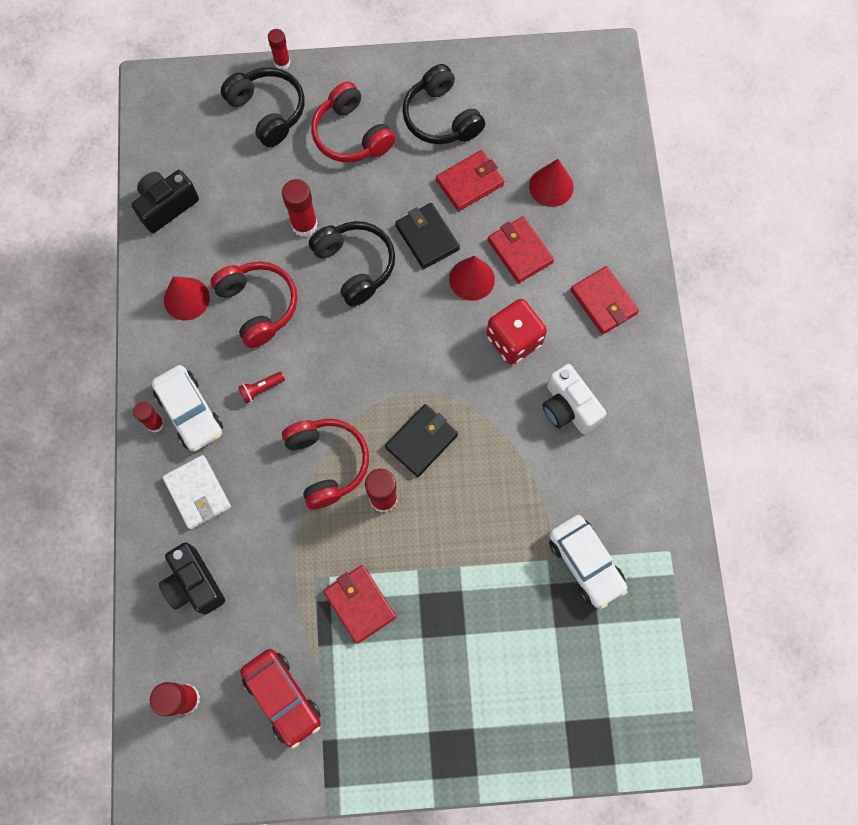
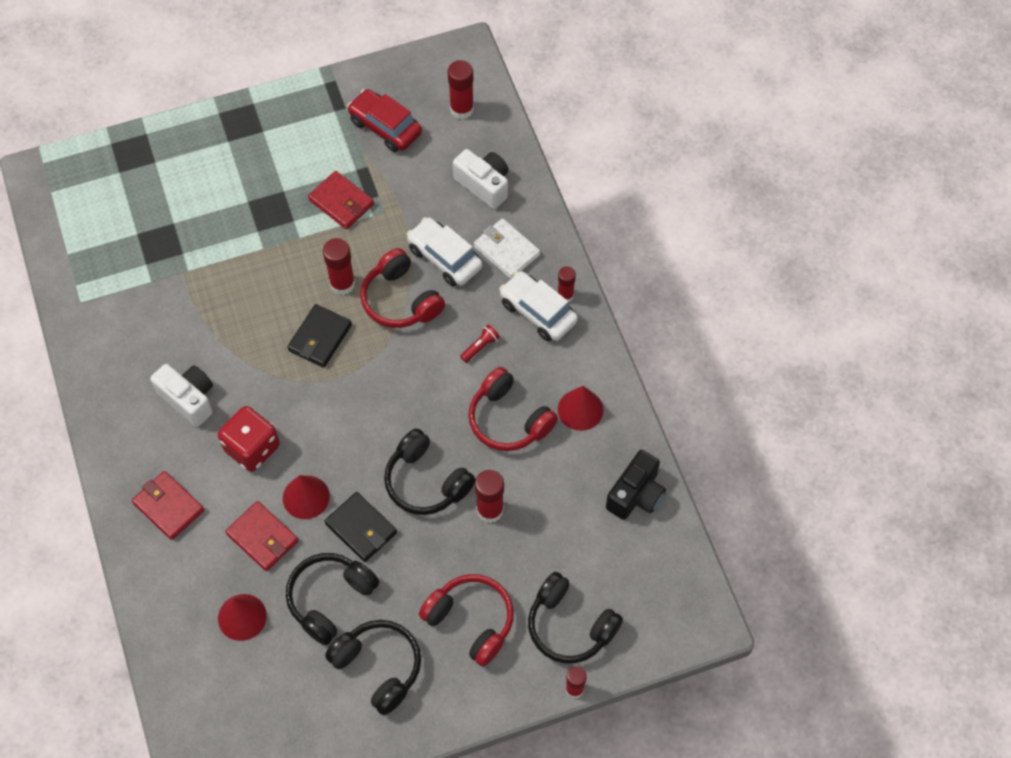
camera: 165 degrees right, 10 degrees down
(194, 584) = (484, 185): black camera -> white camera
(469, 182) = (330, 599): red wallet -> black headphones
(585, 563) = (154, 275): white car -> white car (444, 258)

